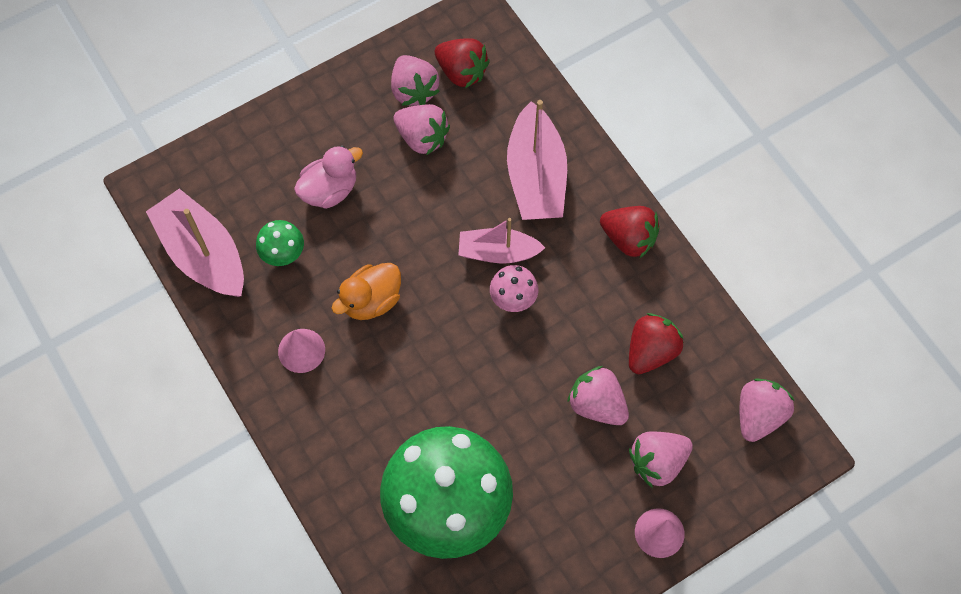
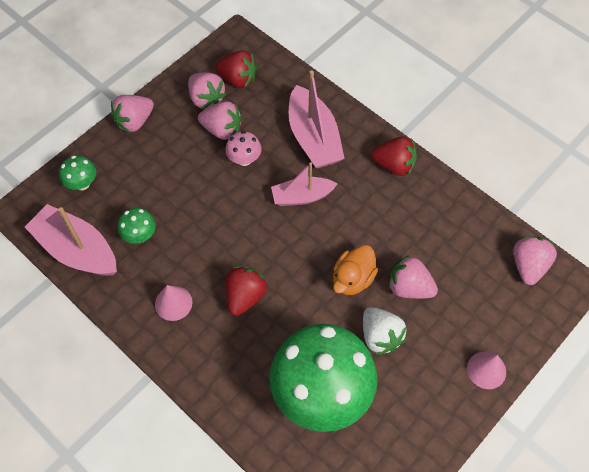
camera: 15 degrees left, 5 degrees down
(230, 169) = (82, 183): none -> green mushroom
(330, 190) = (163, 182): pink duck -> none
(371, 301) = (217, 253): orange duck -> orange duck (352, 279)
(513, 299) = (323, 227): pink mushroom -> pink mushroom (244, 159)
(541, 457) = (380, 336): none -> white strawberry
(651, 351) = (436, 240): red strawberry -> red strawberry (245, 296)
(657, 462) = (467, 318): pink strawberry -> pink strawberry (134, 121)

